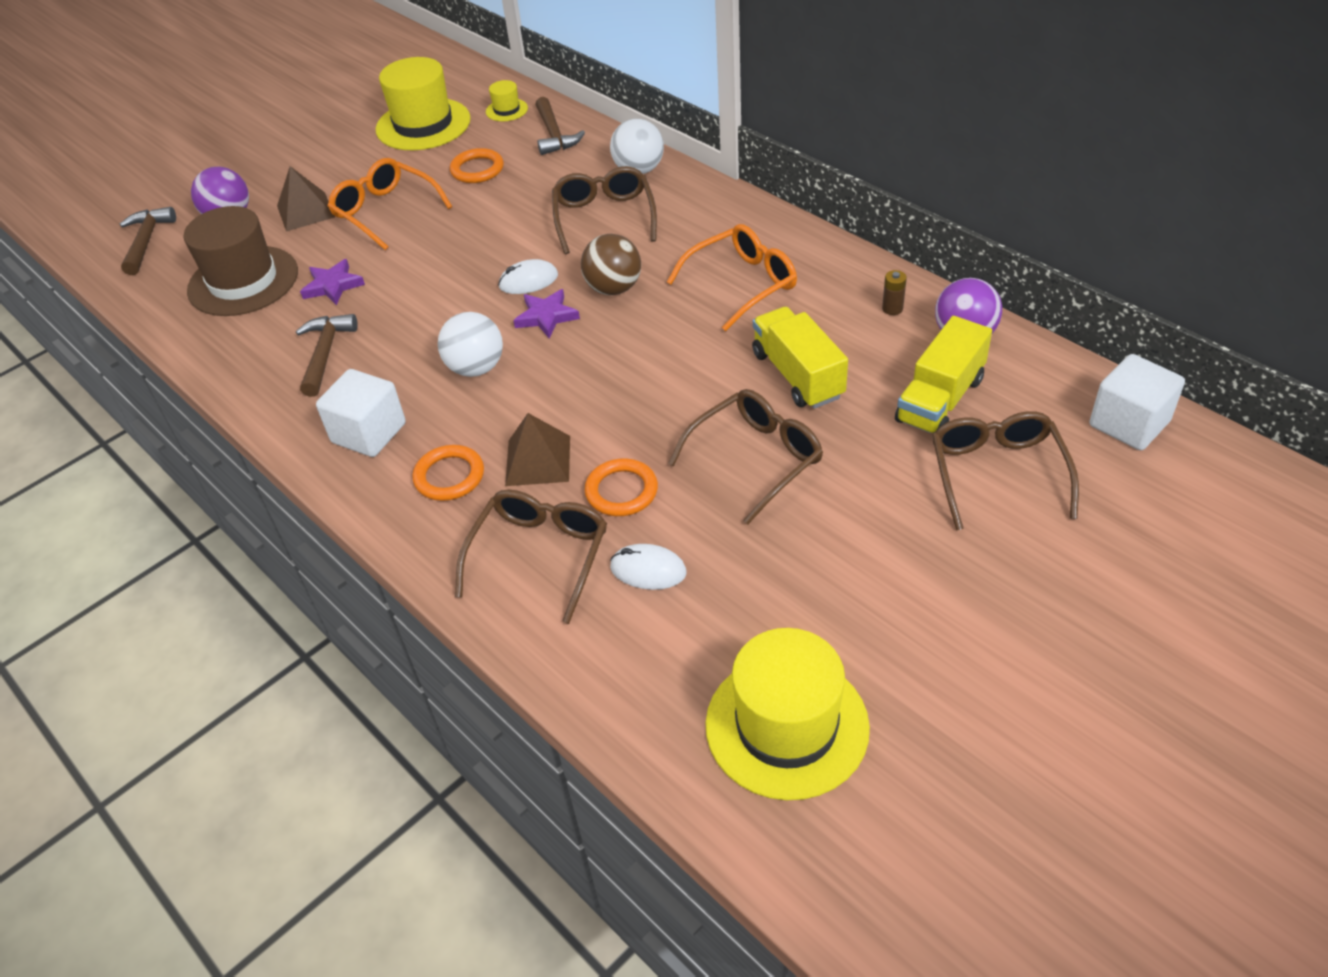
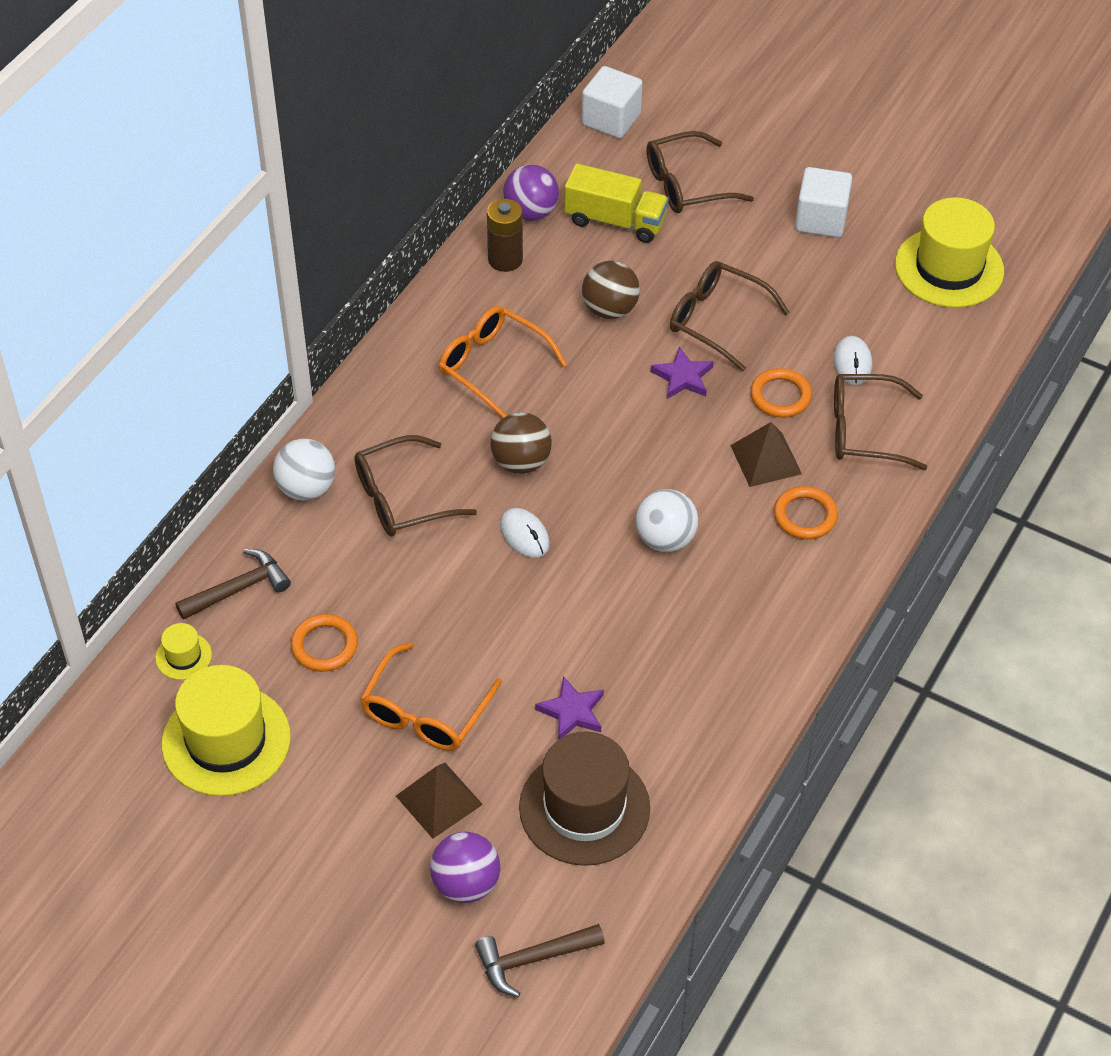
camera: 110 degrees left, 5 degrees up
(325, 353) = (680, 674): brown hammer -> none
(369, 433) = (775, 594): white cube -> white cube (821, 219)
(546, 316) = (576, 505): purple star -> purple star (683, 377)
(797, 375) = (610, 309): yellow truck -> brown ball
(892, 308) = (505, 259): brown battery -> brown battery, size x1.86

